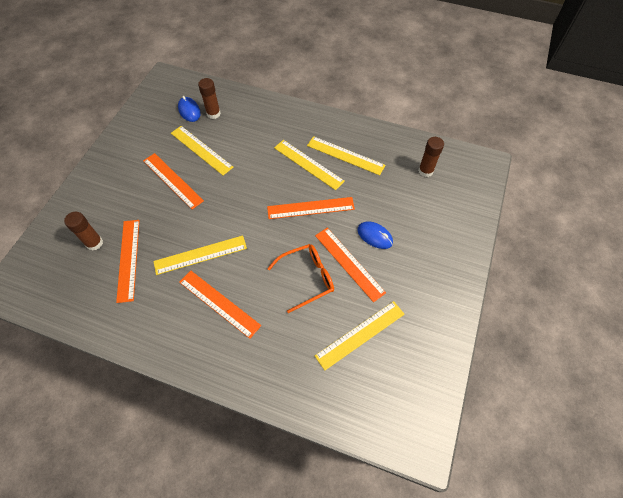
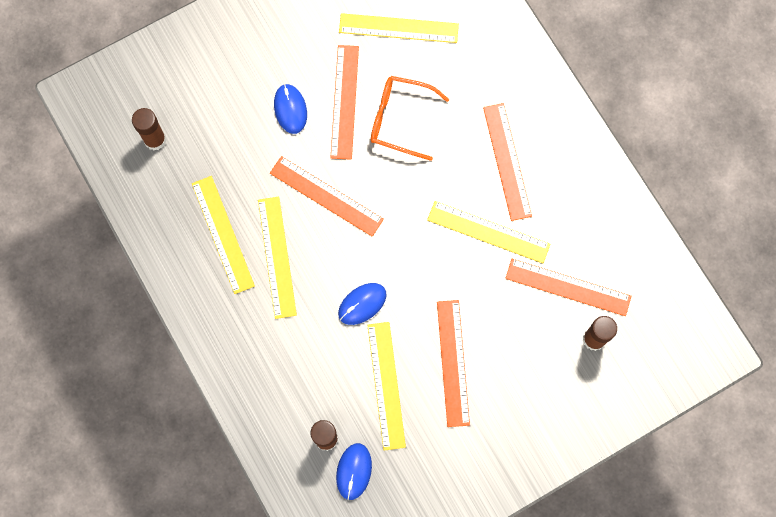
camera: 140 degrees left, 15 degrees up
(128, 259) = (568, 287): orange ruler -> orange ruler turned 75 degrees clockwise
(244, 174) = (362, 304): none -> blue mouse

